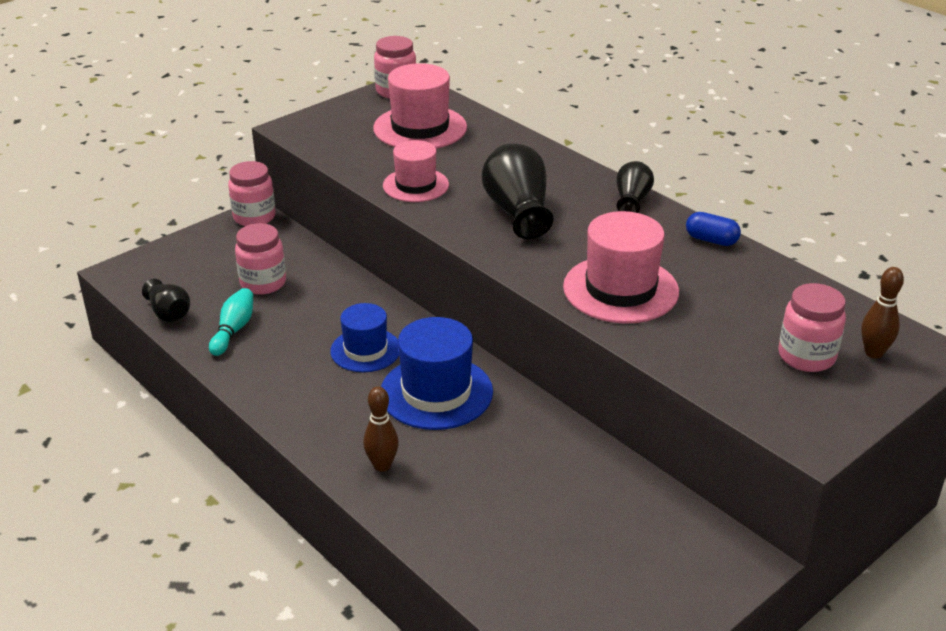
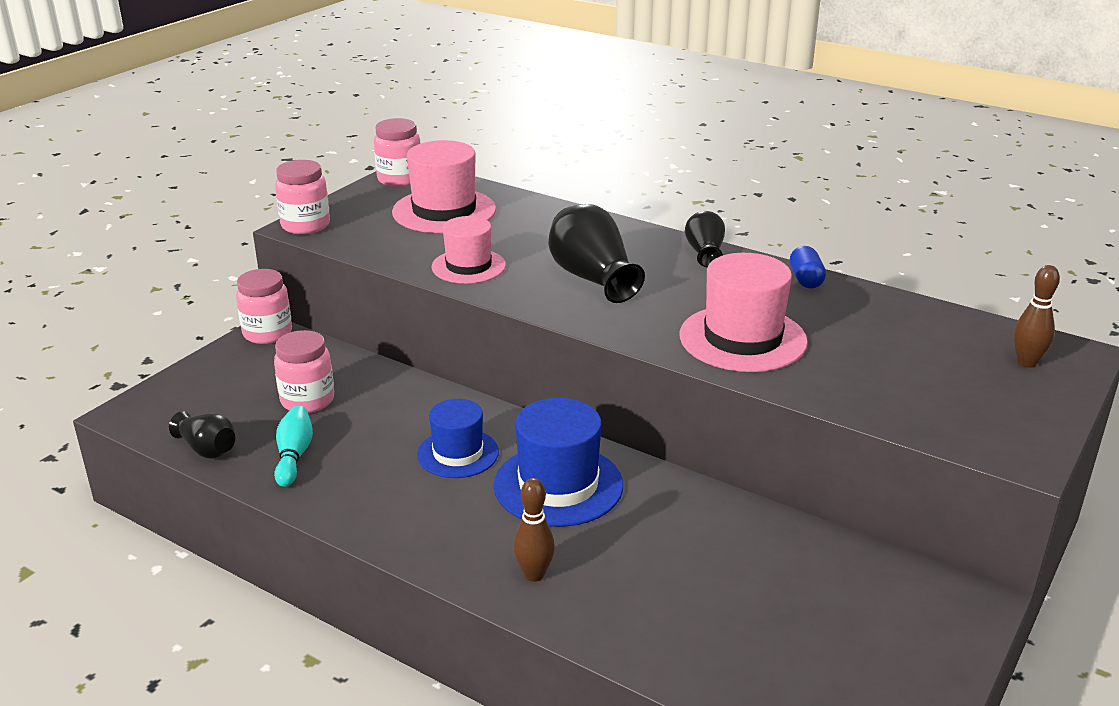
camera: 15 degrees left, 5 degrees down
(711, 240) = (806, 279): blue capsule -> blue capsule turned 75 degrees clockwise
(806, 356) = (965, 376): pink jar -> pink jar (305, 225)

